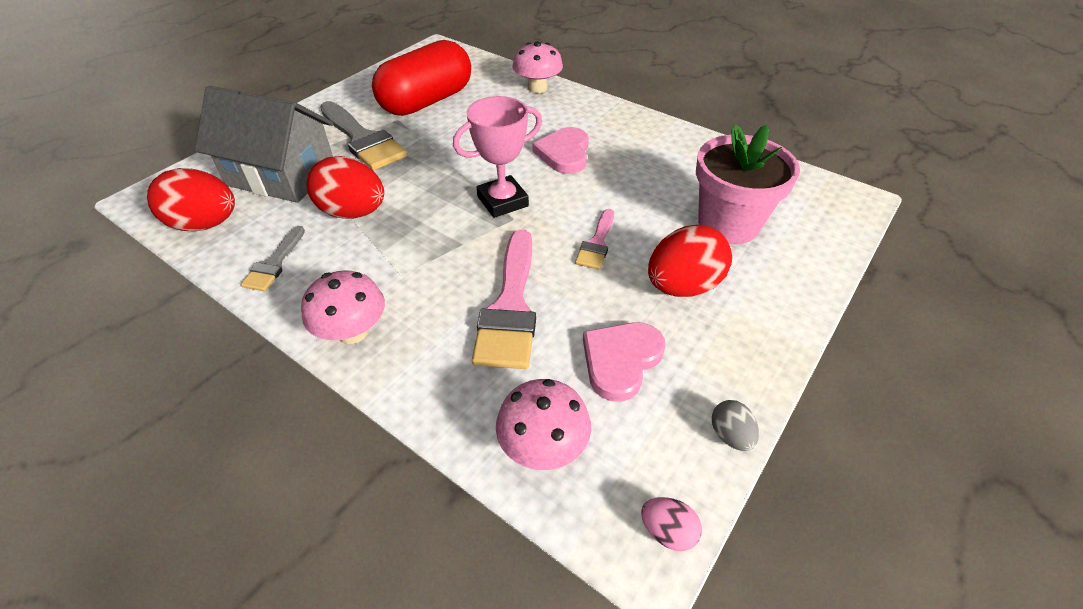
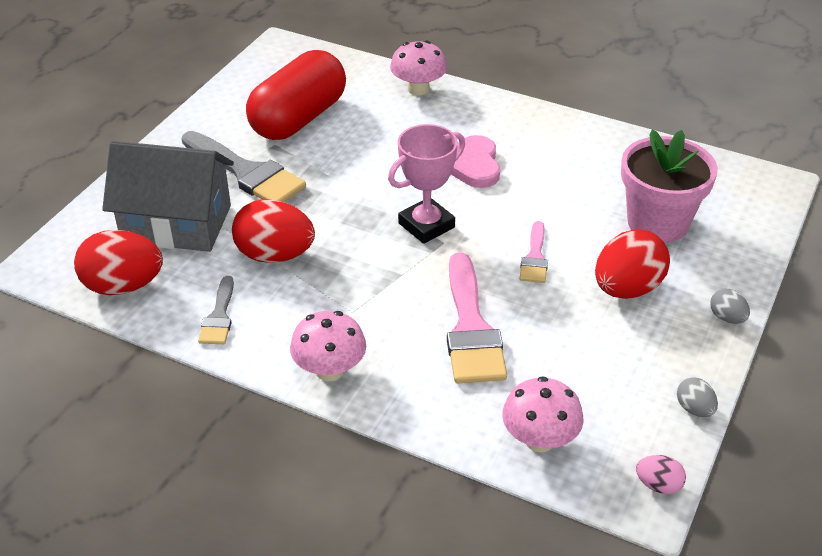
camera: 10 degrees left, 5 degrees down
(621, 360) = (587, 362): pink heart -> none
(785, 331) = (727, 318): none -> grey egg

